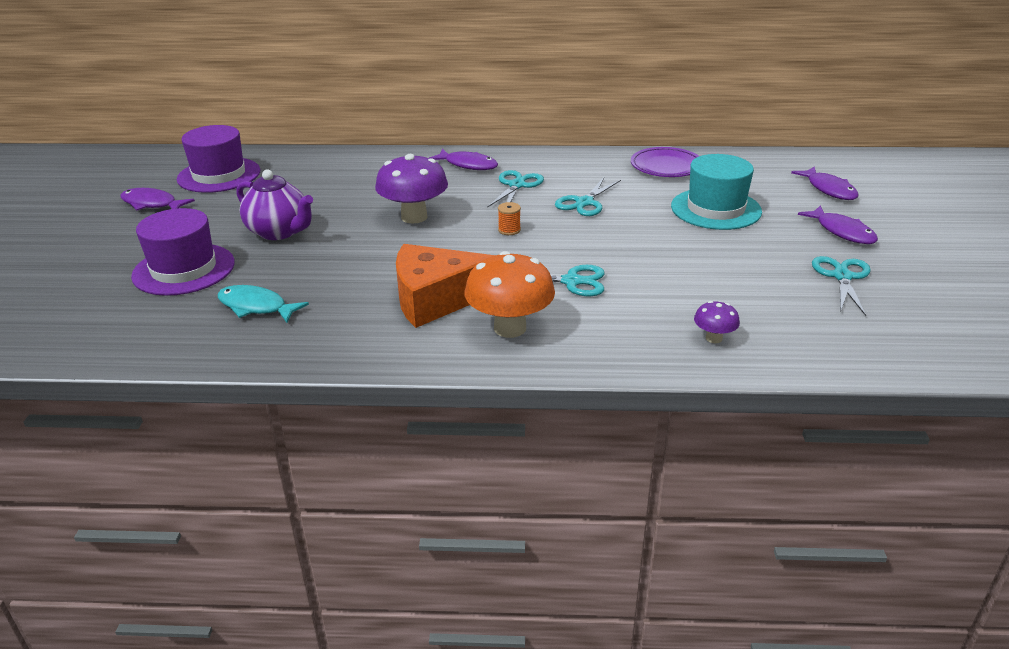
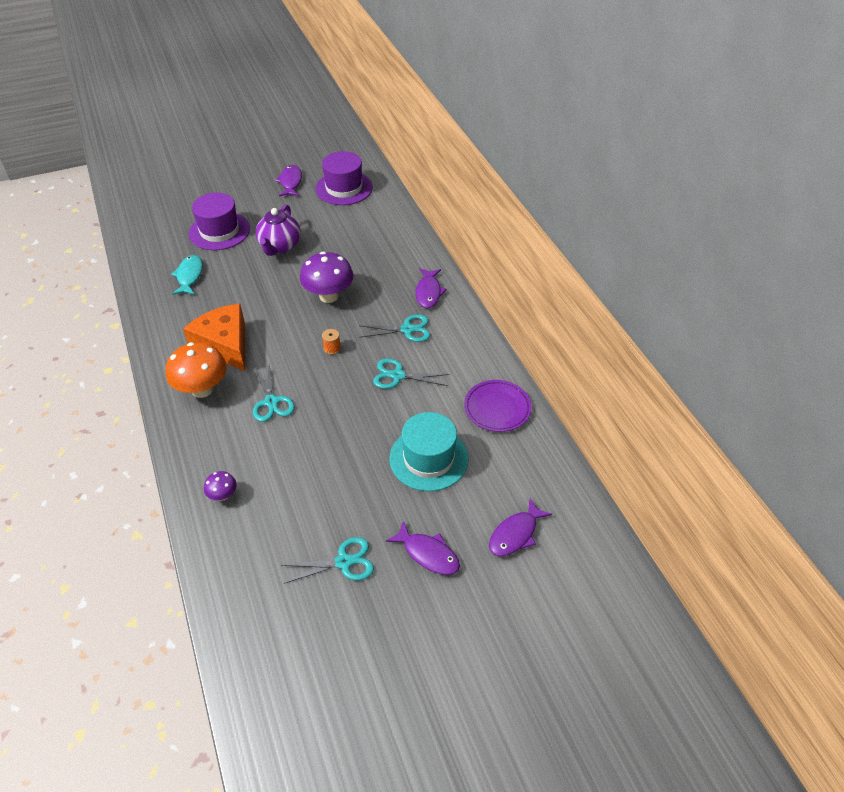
camera: 65 degrees right, 15 degrees up
(842, 232) = (428, 554): purple fish -> purple fish turned 90 degrees counterclockwise

